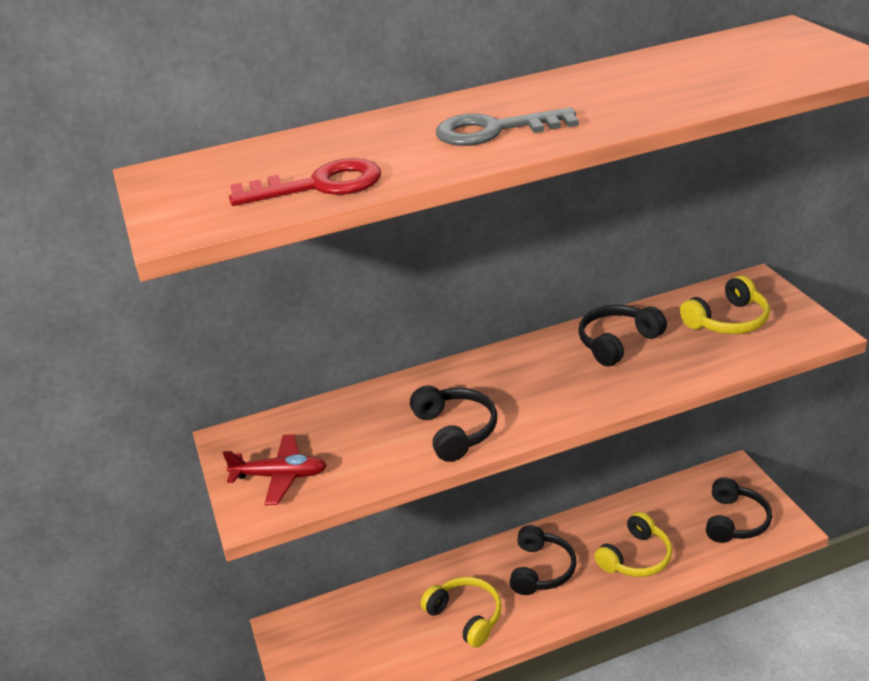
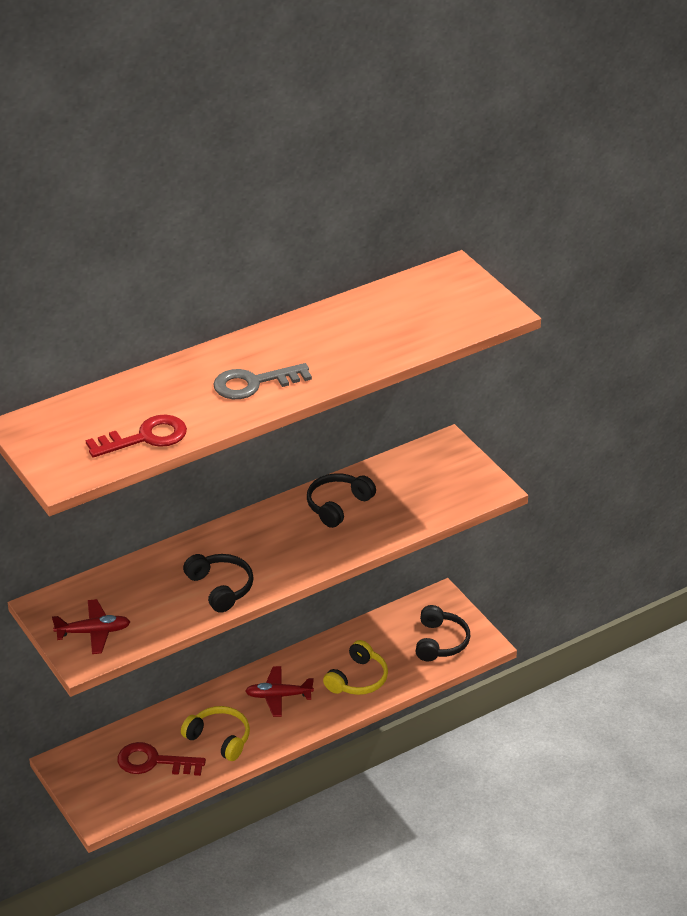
camera: 15 degrees left, 5 degrees up
(386, 638) = (154, 762): none -> red key
(541, 570) = (278, 696): black headphones -> red plane
(728, 321) = (424, 481): yellow headphones -> none

